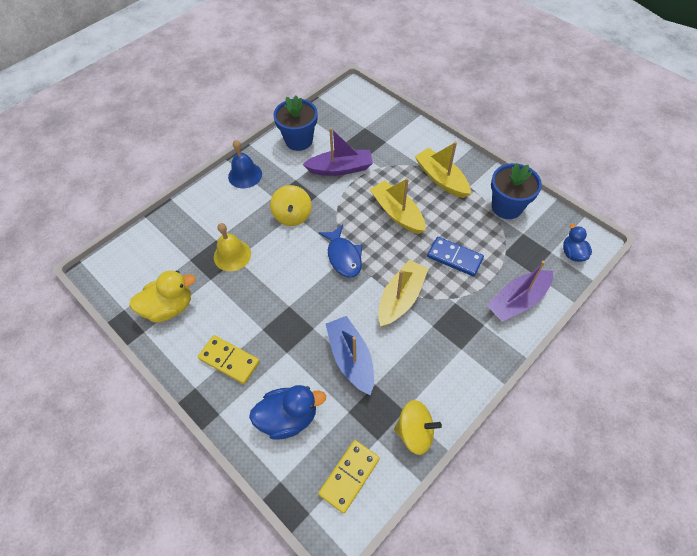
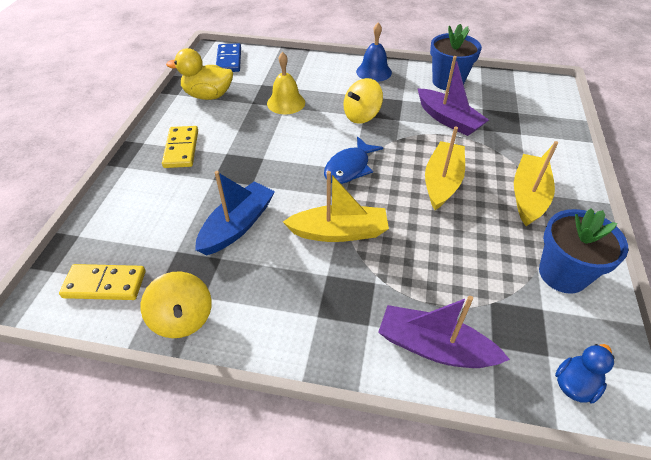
camera: 55 degrees right, 10 degrees down
(169, 307) = (208, 95): yellow duck -> yellow duck turned 150 degrees clockwise
(288, 417) = (146, 211): blue duck -> none
(454, 257) = (435, 255): blue domino -> blue domino (229, 60)

